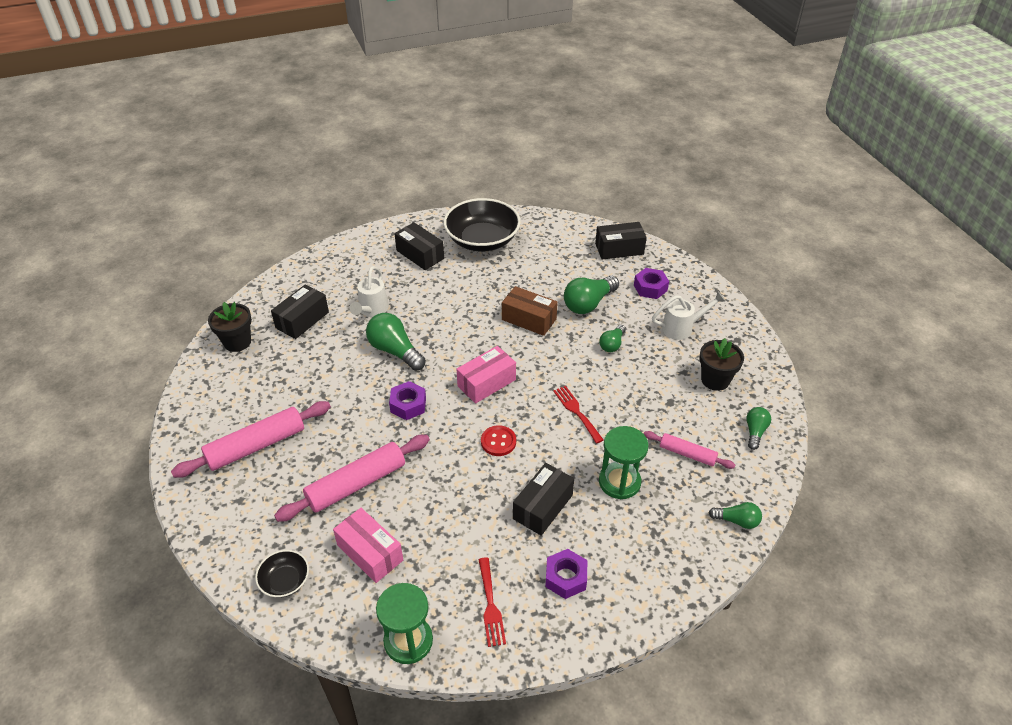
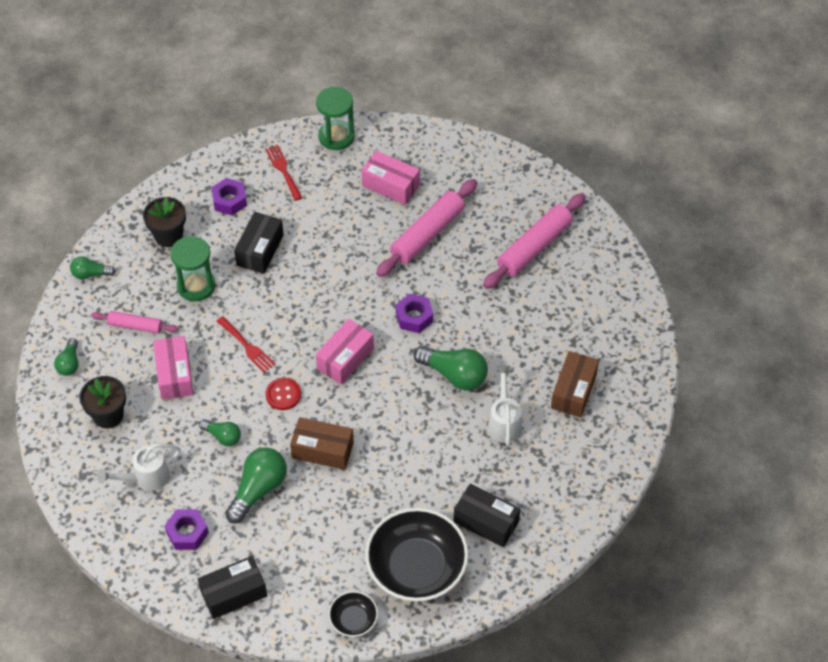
camera: 165 degrees right, 10 degrees up
(237, 342) = (625, 348): black flower pot -> black flower pot (168, 235)
(285, 581) = (446, 153): black bowl -> black bowl (353, 620)
(302, 320) = (573, 391): black box -> brown box
(498, 442) = (315, 299): red button -> red button (283, 395)
(612, 344) = (223, 436): green light bulb -> green light bulb turned 105 degrees clockwise
(650, 401) = (174, 375): none -> pink box

